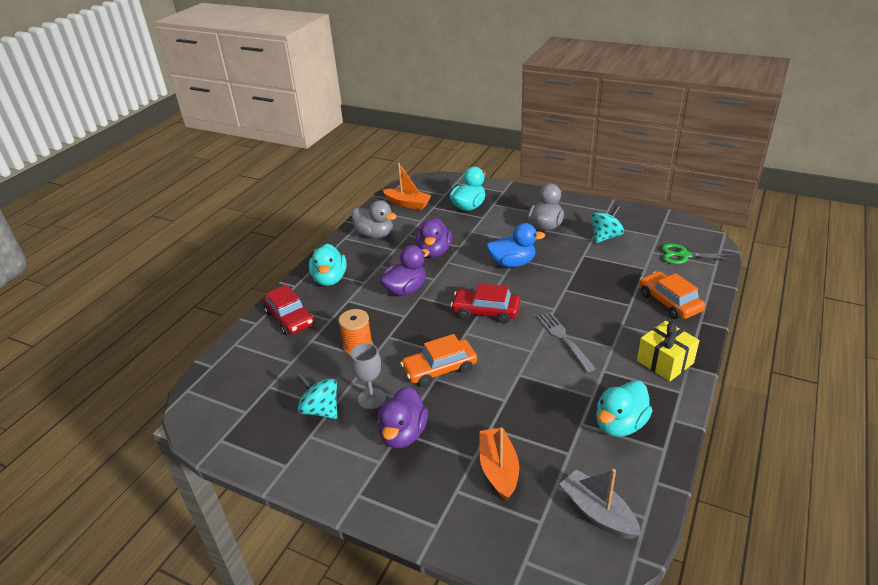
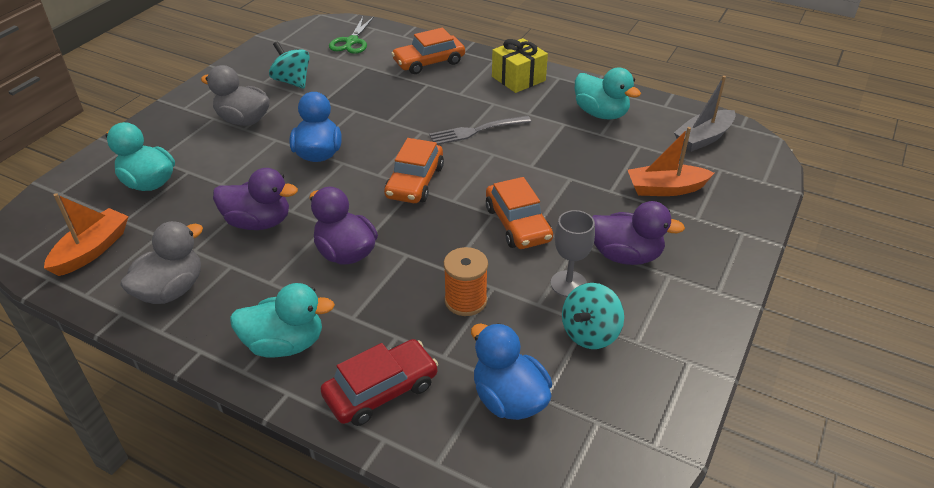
camera: 90 degrees left, 5 degrees up
(272, 370) = (509, 399): none -> blue duck
(486, 311) = (414, 182): red car -> orange car

